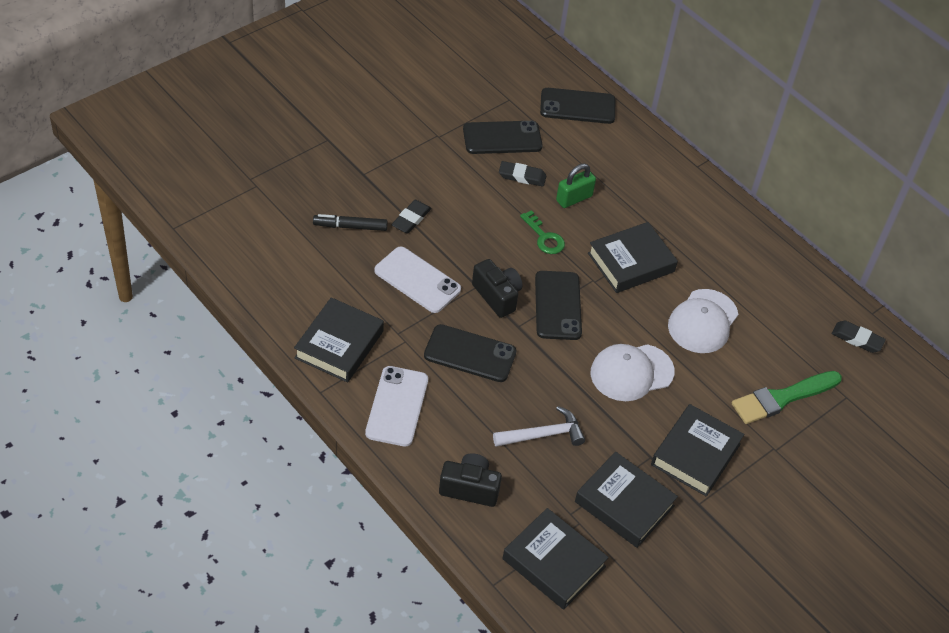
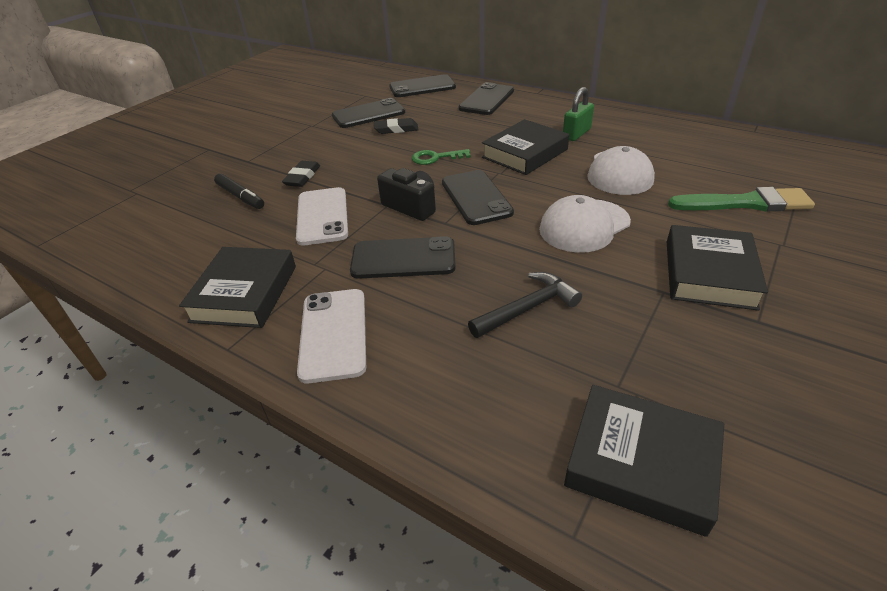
camera: 10 degrees left, 10 degrees down
(350, 227) = (240, 197): black marker -> black marker turned 120 degrees counterclockwise
(417, 280) = (322, 216): white phone -> white phone turned 60 degrees clockwise
(469, 488) = (467, 400): black camera -> none
(543, 434) = (527, 308): white hammer -> black hammer
(544, 237) = (436, 158): green key -> green key turned 135 degrees clockwise
(574, 198) = (449, 130): green padlock -> green padlock (576, 134)
(624, 504) = (675, 351): black book -> none
(636, 158) = (486, 100): none -> black phone
(782, 398) = (745, 203): green brush -> green brush turned 135 degrees counterclockwise
(857, 339) = (762, 148): black eraser -> none

